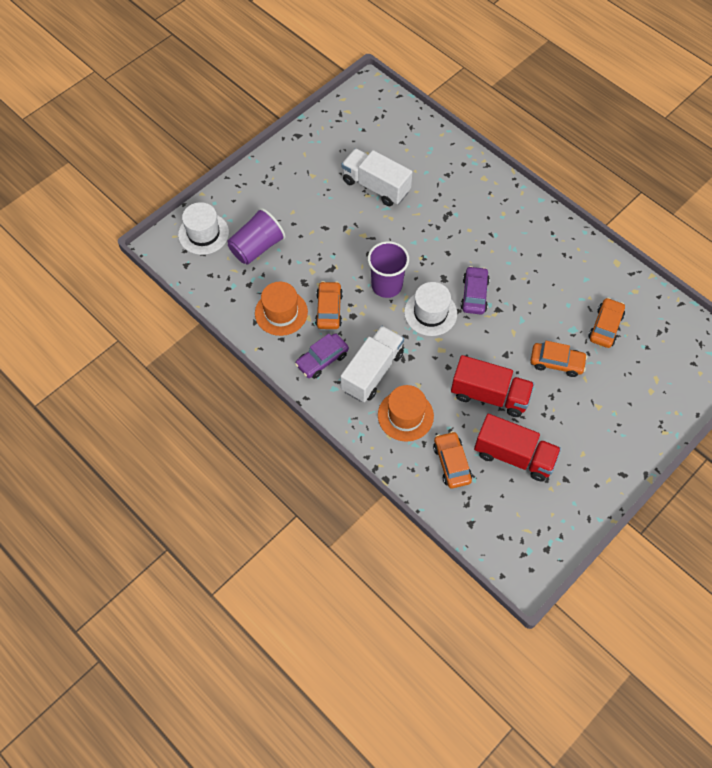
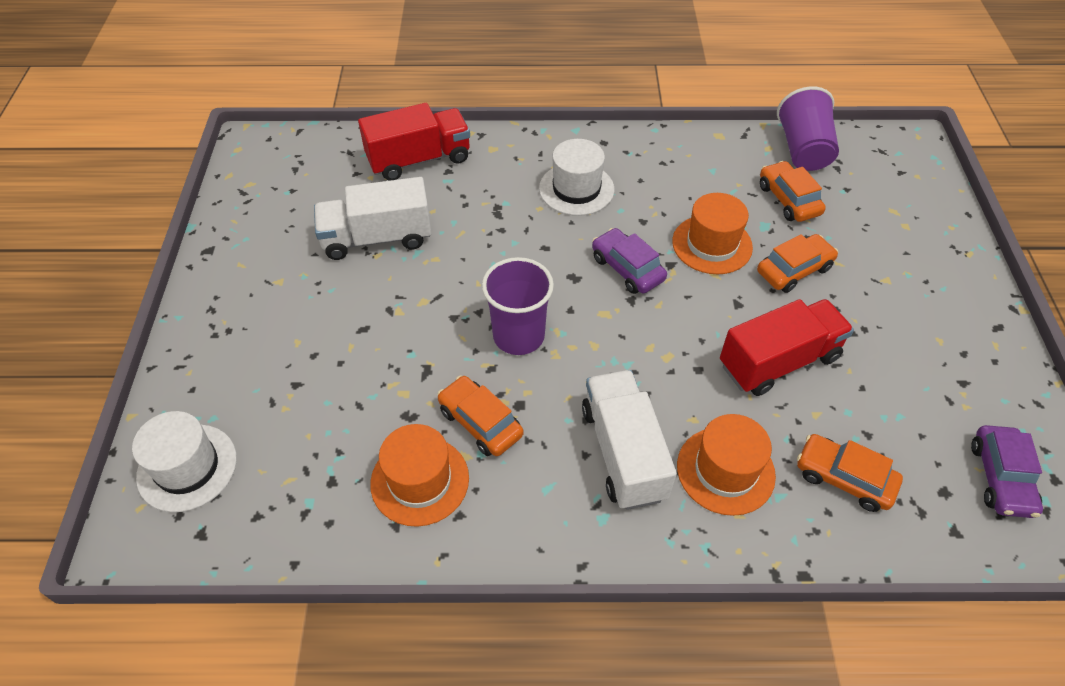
camera: 45 degrees left, 10 degrees down
(257, 247) = (292, 423): purple cup -> purple cup (803, 150)
(322, 360) = (544, 494): purple car -> purple car (1001, 478)
(430, 313) = (605, 326): white hat -> white hat (576, 189)
(514, 455) = (887, 405): red truck -> red truck (419, 159)
(532, 317) = (712, 244): none -> orange hat

